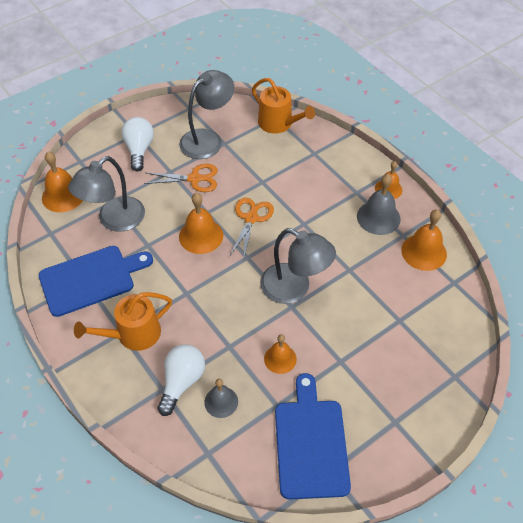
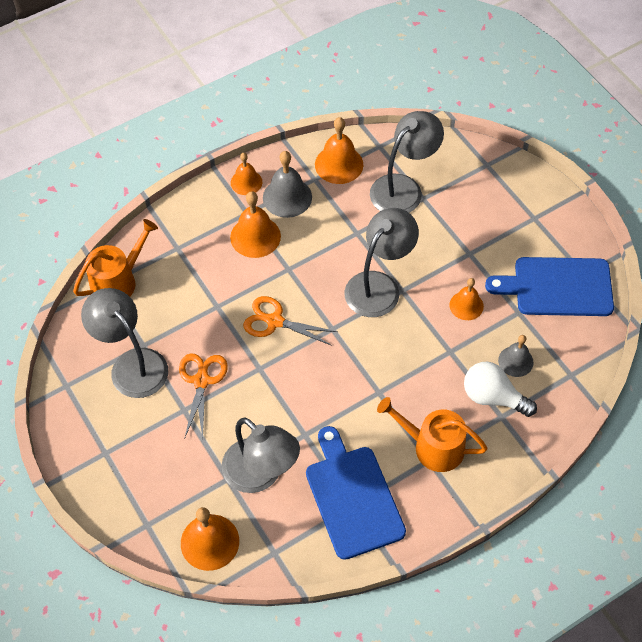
camera: 85 degrees left, 5 degrees up
(133, 334) = (433, 446): orange watering can -> orange watering can turned 135 degrees clockwise
(139, 150) = (138, 448): white light bulb -> none
(201, 236) = (296, 375): orange bell -> orange bell (255, 236)
(408, 303) = (403, 188): none -> grey lamp

